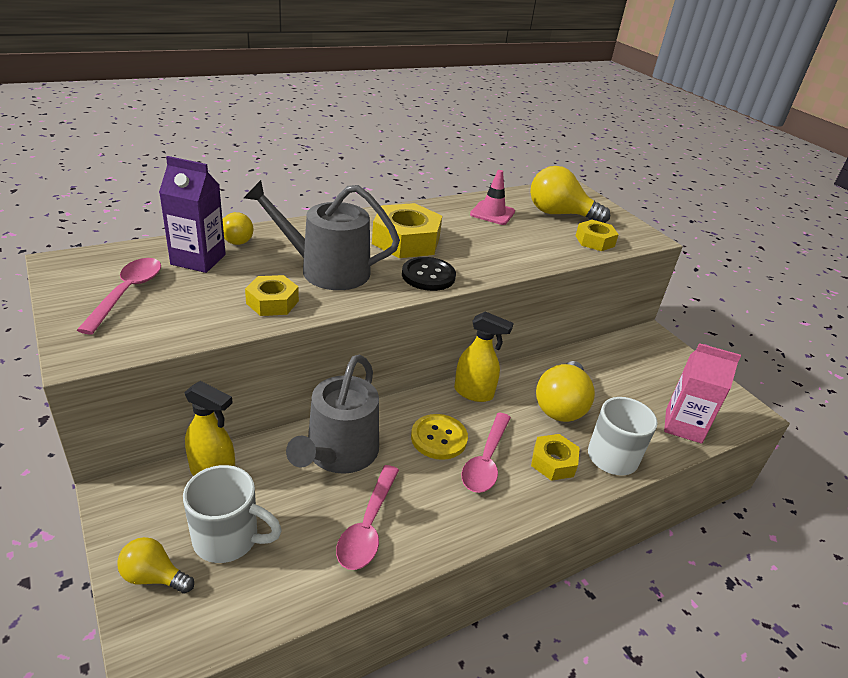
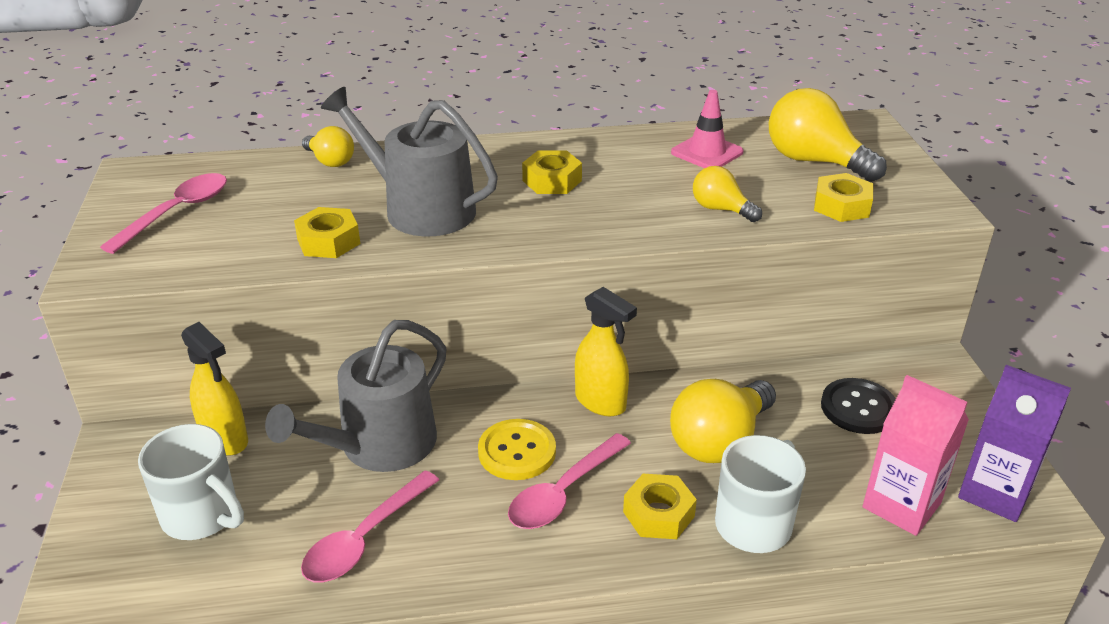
camera: 25 degrees right, 0 degrees up
(154, 576) = (107, 537): yellow light bulb -> yellow light bulb (721, 209)
(198, 259) = (277, 181): purple carton -> purple carton (994, 493)
(406, 241) = (552, 181): yellow nut -> yellow nut, size x0.59
(428, 276) = (549, 230): black button -> black button (858, 408)

